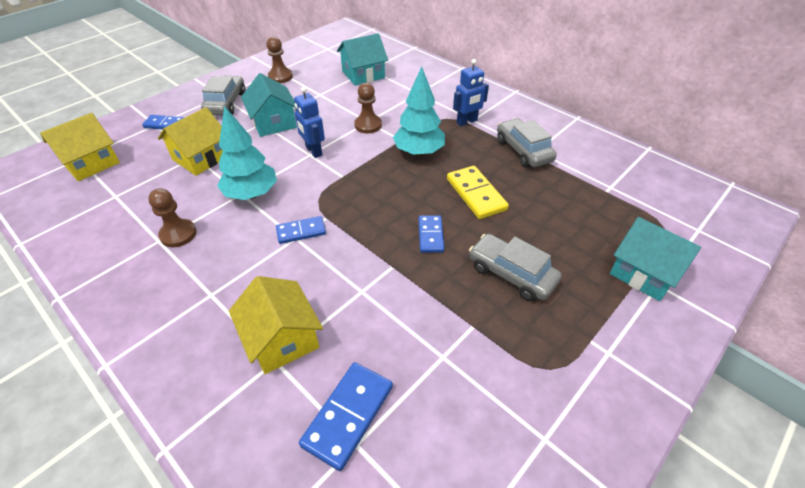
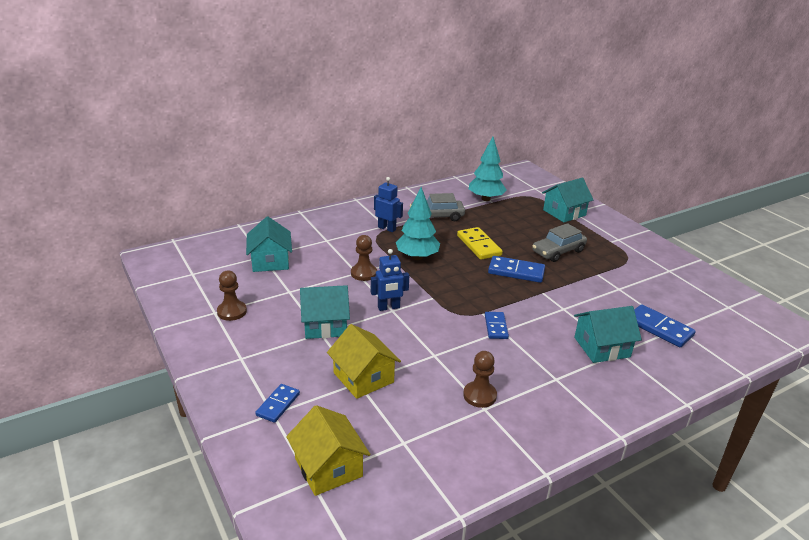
camera: 75 degrees left, 15 degrees down
(226, 103) = (262, 355): grey car -> none
(251, 194) = (437, 348): turquoise tree -> turquoise tree (485, 199)
(282, 339) = (602, 347): yellow house -> turquoise house
(430, 235) = (516, 272): blue domino -> blue domino, size x1.55
(467, 122) = (387, 228): blue robot -> blue robot turned 45 degrees counterclockwise
(476, 194) = (479, 245): yellow domino -> yellow domino turned 75 degrees clockwise

